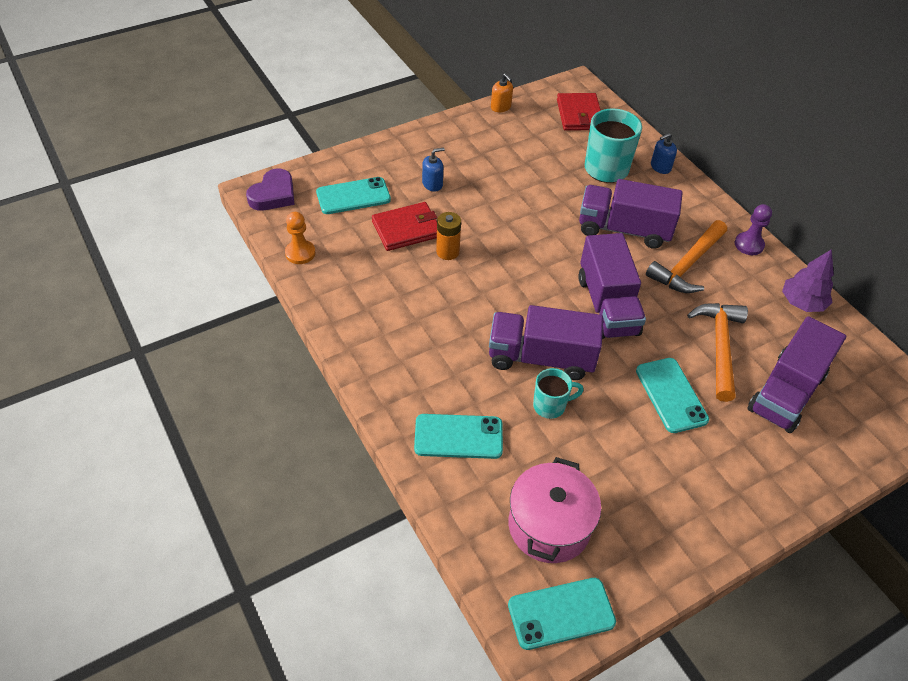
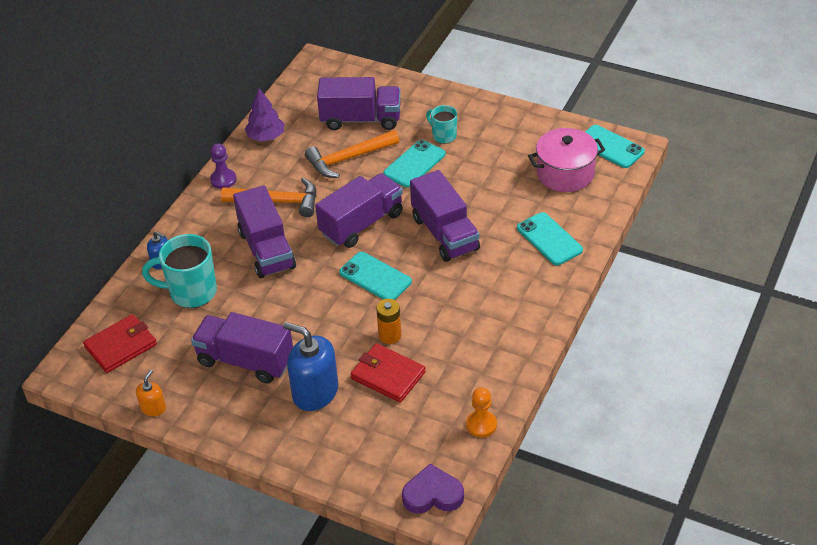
camera: 120 degrees left, 5 degrees down
(353, 196) = (381, 436): turquoise phone -> turquoise phone (375, 277)
(432, 184) = (315, 392): blue soap dispenser -> blue soap dispenser, size x2.02
(502, 164) = (245, 361): none -> purple truck
(550, 406) = (480, 211): turquoise mug -> turquoise mug (443, 136)

